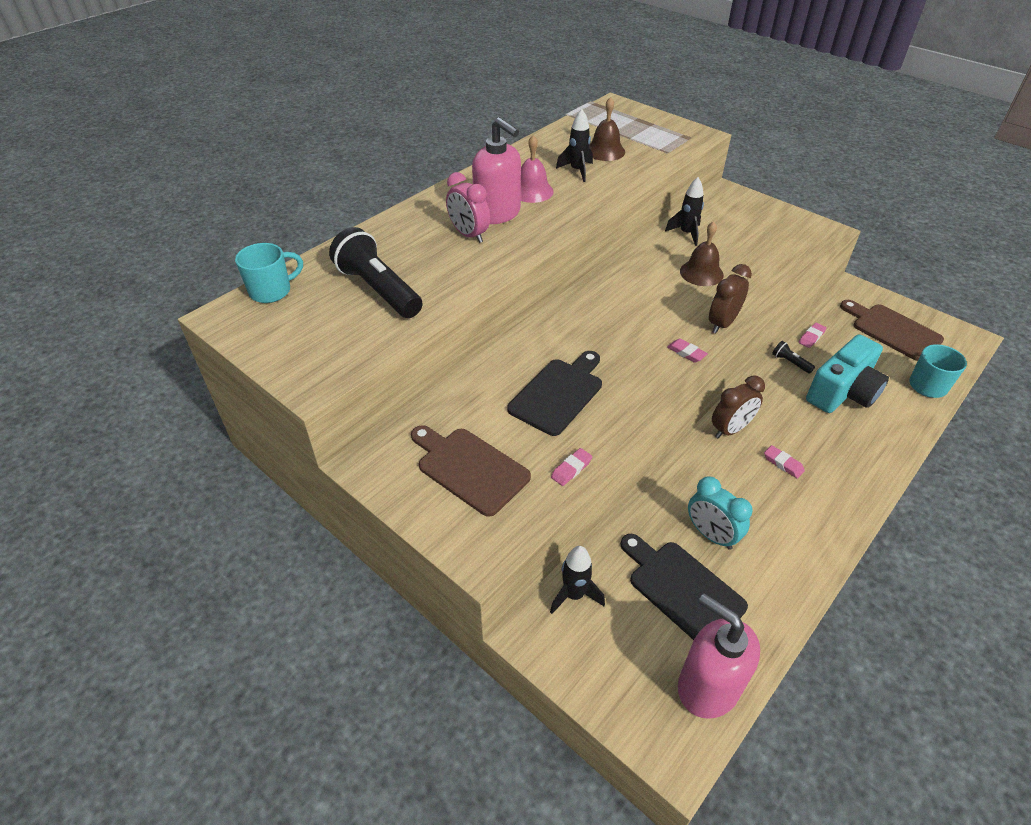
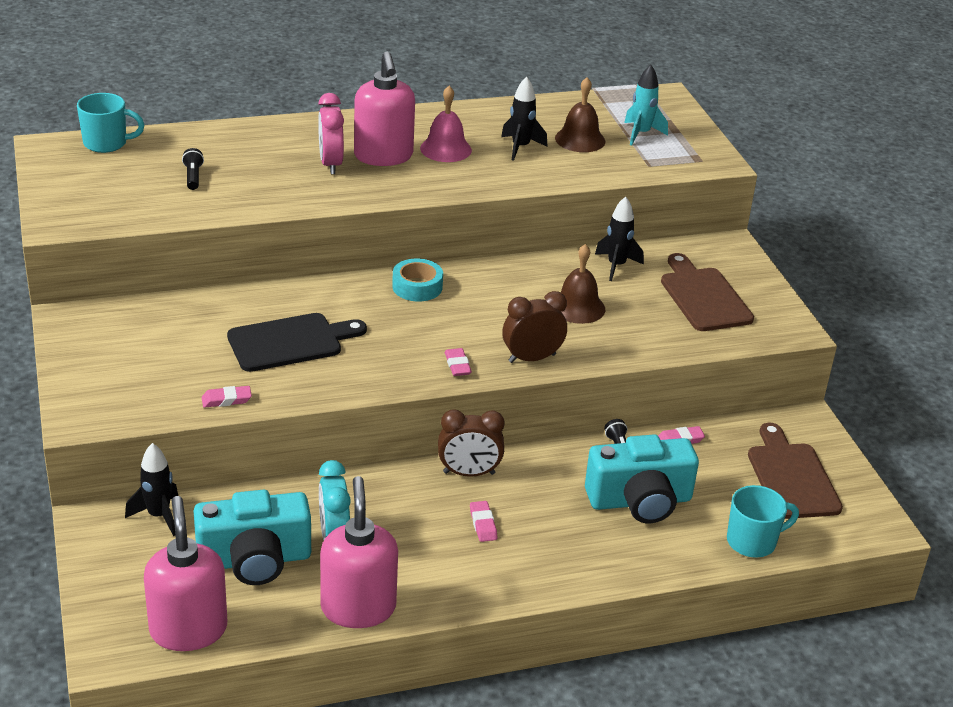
camera: 30 degrees right, 10 degrees down
(378, 289) = (193, 177): black flashlight -> black flashlight, size x0.42
(469, 468) = (144, 360): brown cutting board -> brown cutting board (703, 297)
(589, 306) = (417, 287): none -> turquoise tape
(635, 133) = (641, 134): none -> turquoise rocket
(682, 589) = (254, 560): black cutting board -> turquoise camera
(790, 583) = (358, 608): none -> pink soap dispenser

